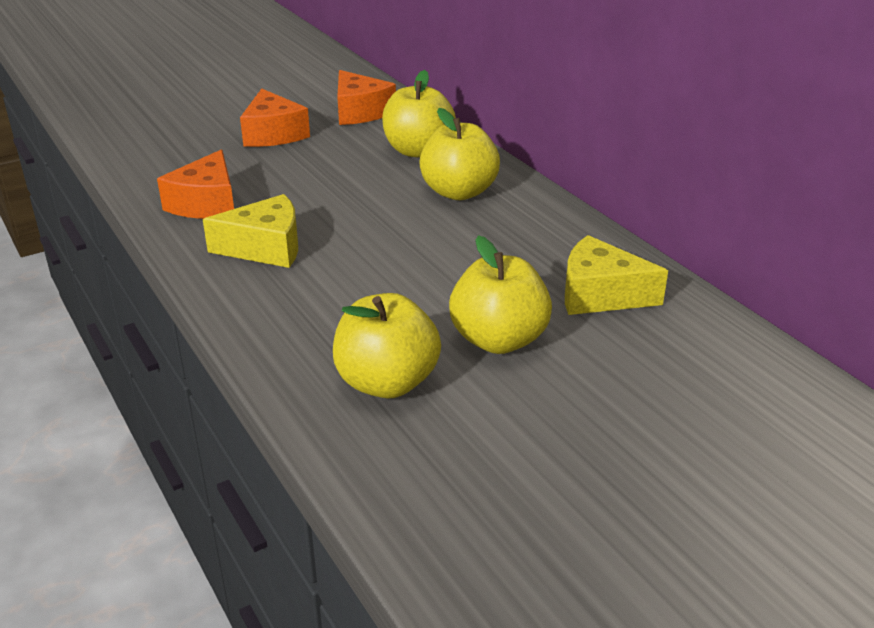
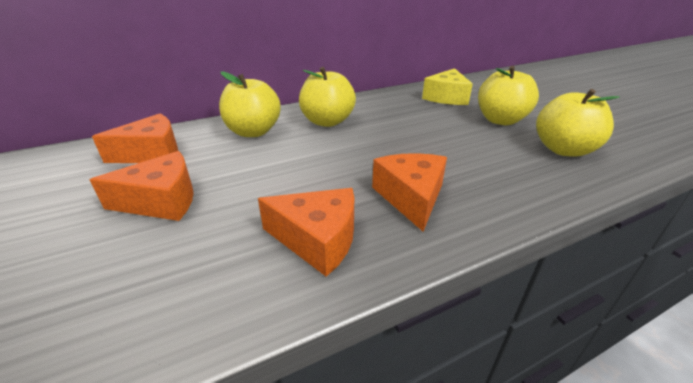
camera: 85 degrees left, 0 degrees up
(266, 248) = (411, 197): yellow cheese -> orange cheese

